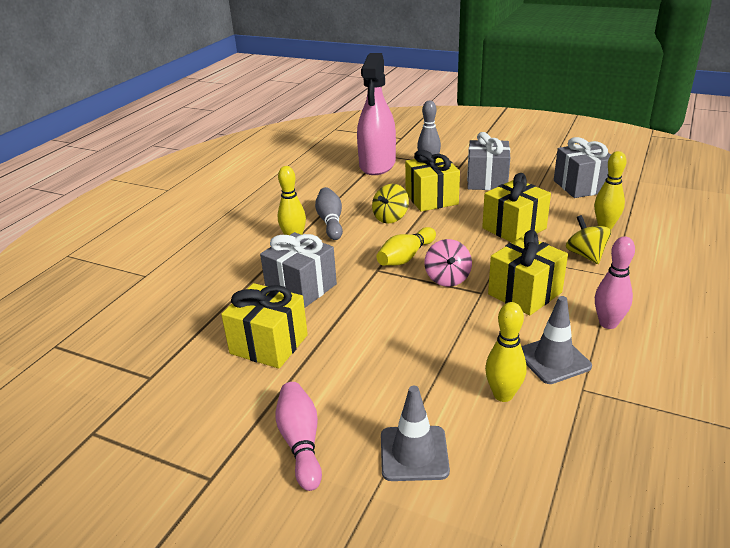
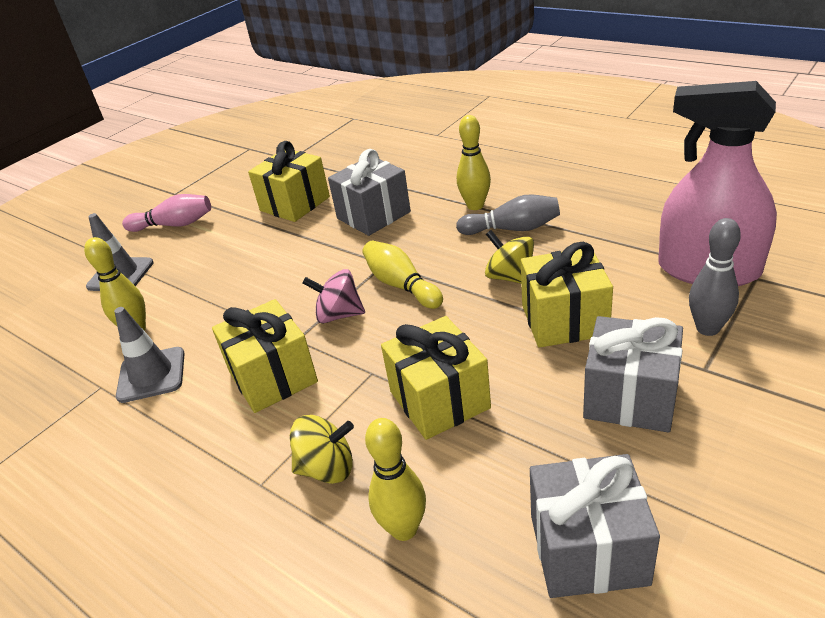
camera: 105 degrees right, 5 degrees up
(608, 323) = (170, 441): pink bowling pin -> none

